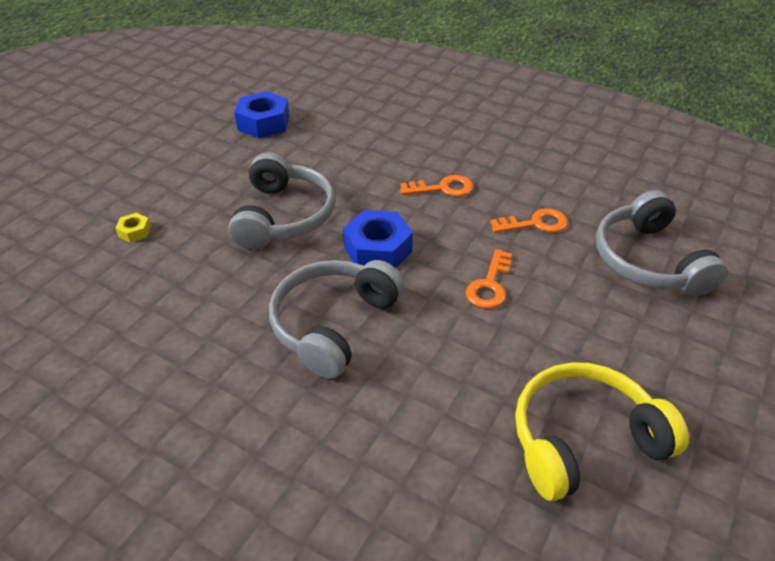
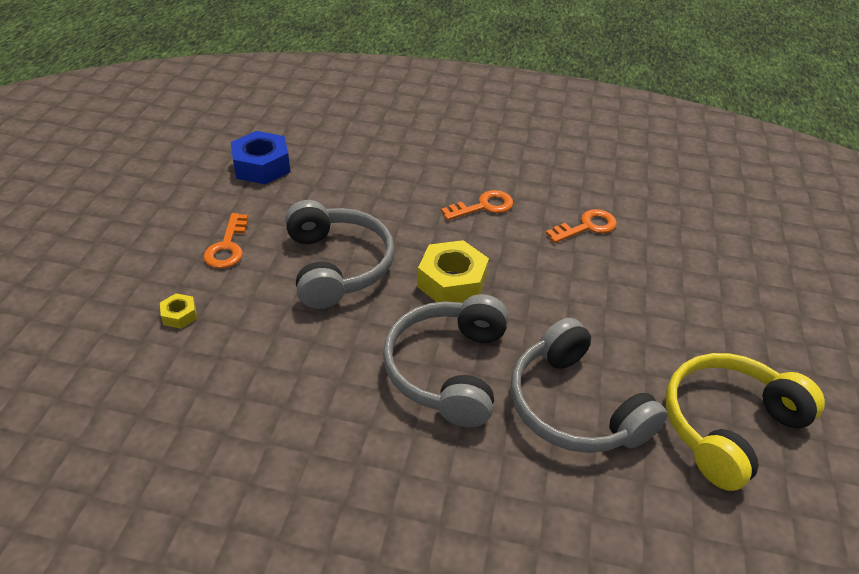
camera: 20 degrees left, 0 degrees up
(378, 249) = (452, 282): blue nut -> yellow nut
(489, 285) = (575, 296): orange key -> orange key (227, 247)
(648, 261) = (701, 244): grey headphones -> grey headphones (574, 406)

